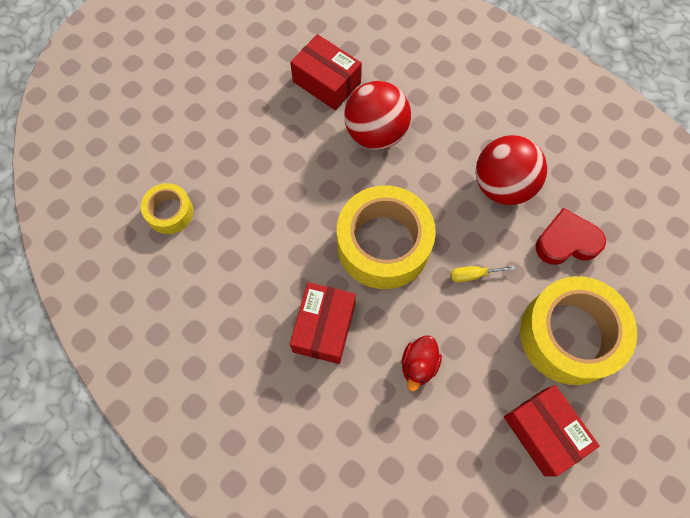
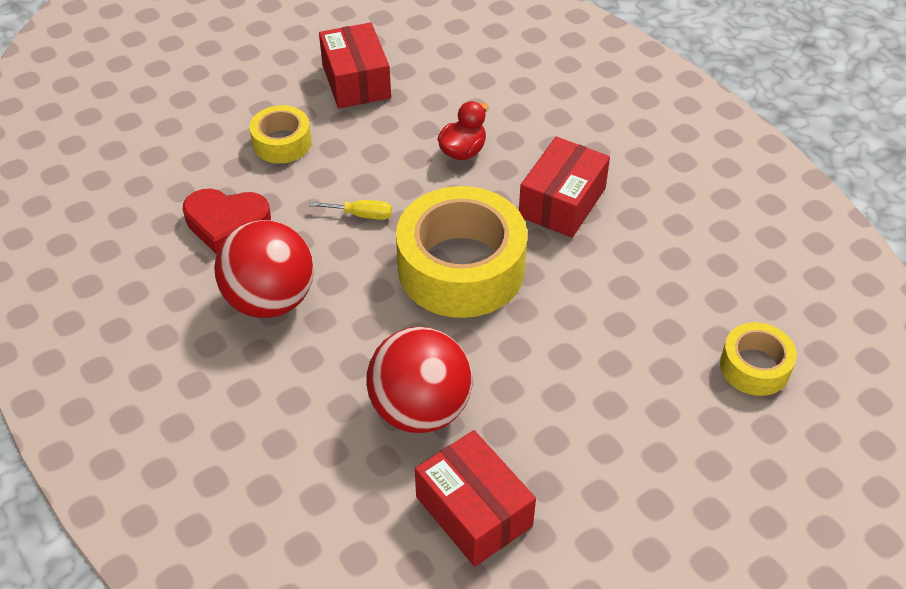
camera: 165 degrees left, 20 degrees down
(569, 335) = (282, 143): yellow tape -> yellow tape, size x0.51

